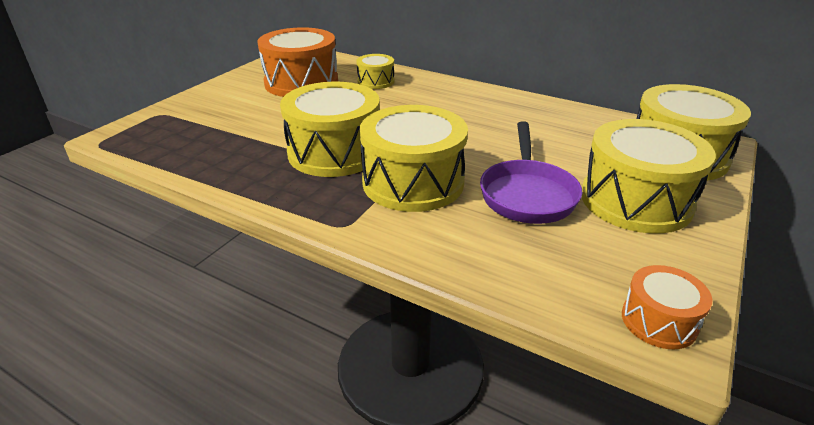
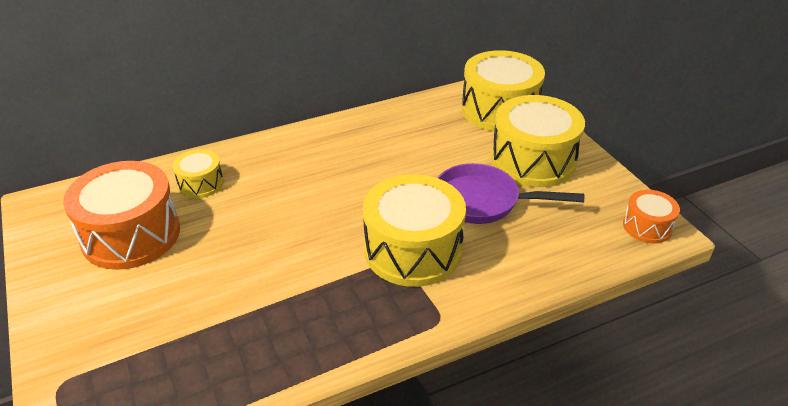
camera: 55 degrees left, 5 degrees up
(334, 152) = (315, 274): yellow drum -> none
(527, 194) = (483, 201): purple pan -> purple pan turned 150 degrees clockwise

